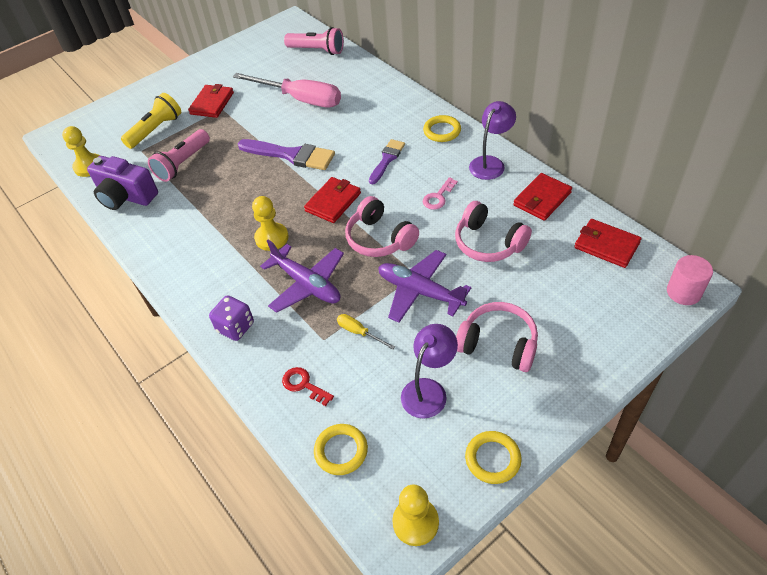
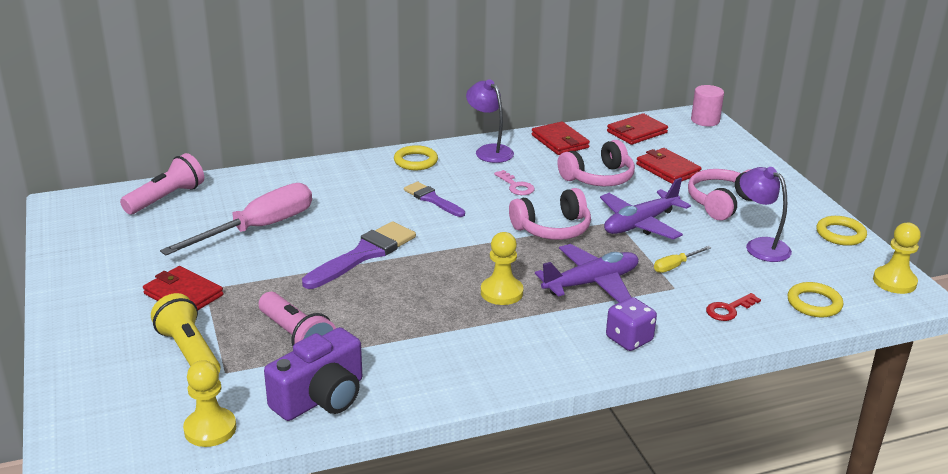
camera: 75 degrees left, 20 degrees down
(333, 202) = (473, 243): red wallet -> red wallet (667, 169)

